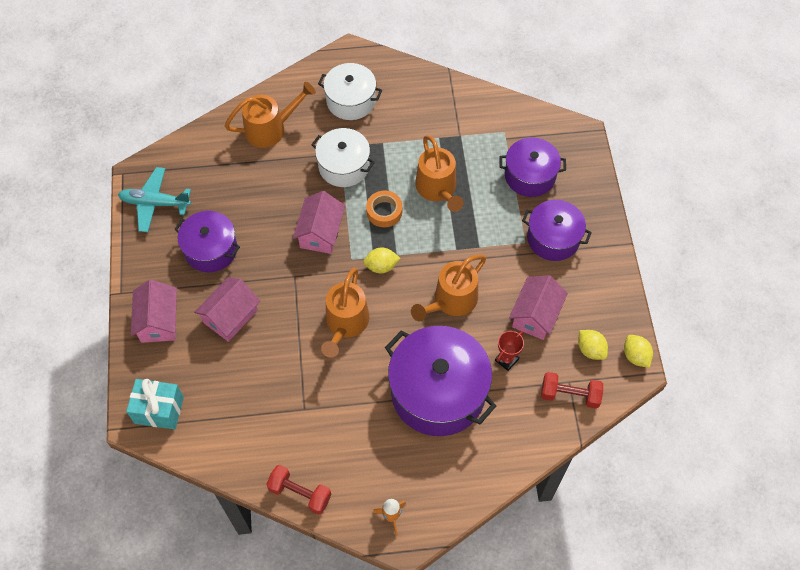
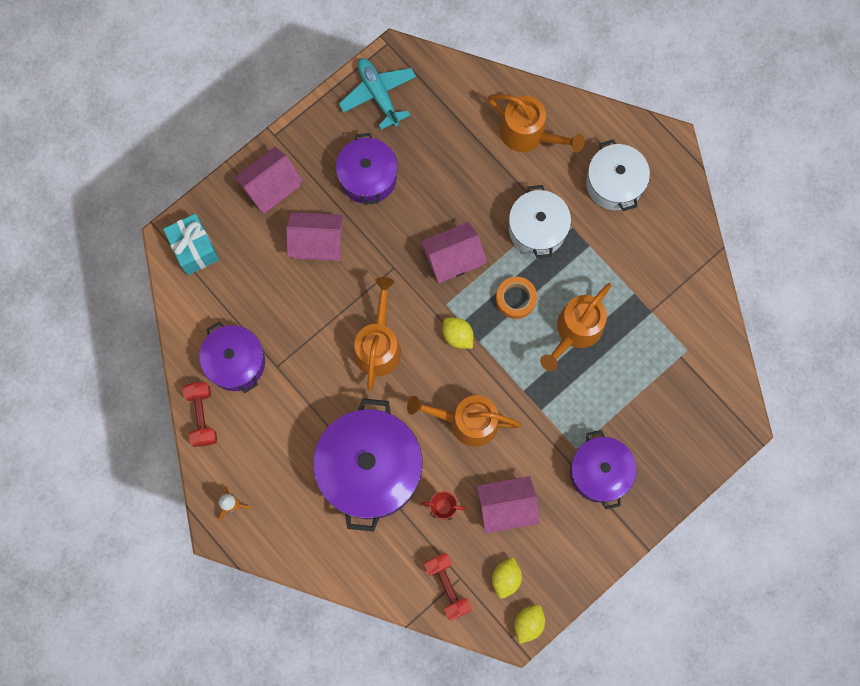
camera: 55 degrees right, 15 degrees up
(345, 324) = (378, 345): orange watering can -> orange watering can turned 120 degrees clockwise
(530, 176) = (654, 406): purple pot -> purple pot (235, 362)

